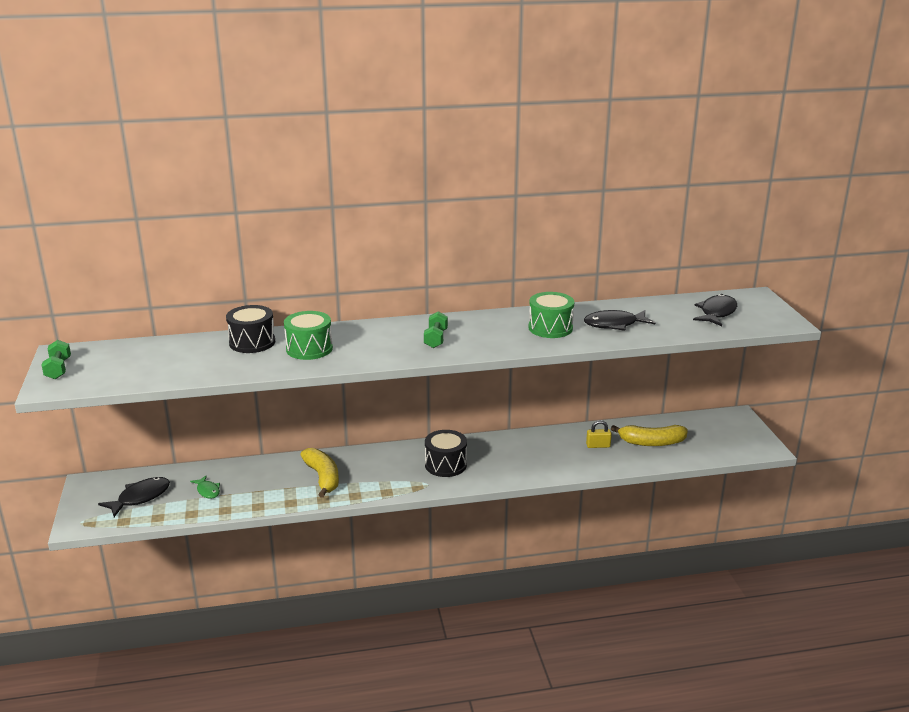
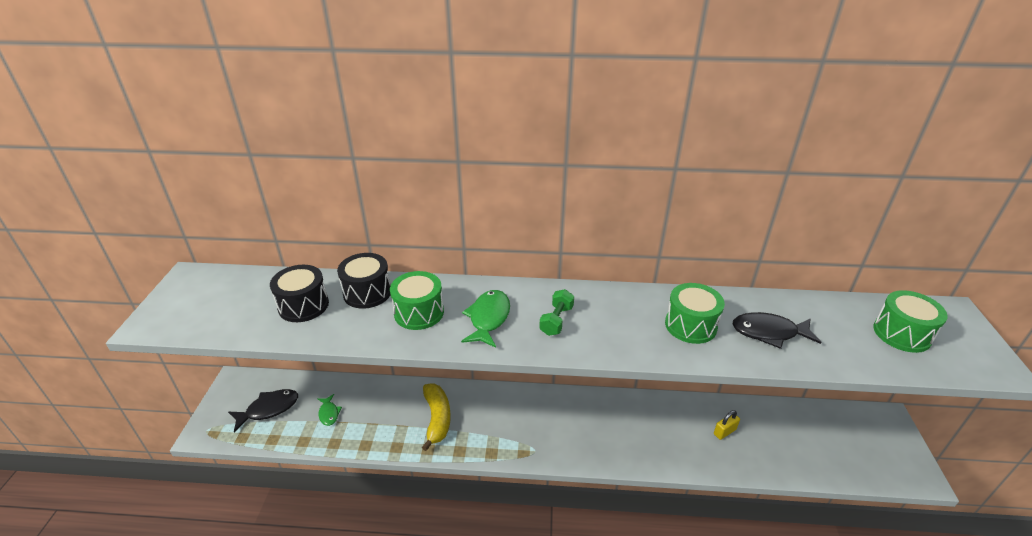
camera: 15 degrees right, 10 degrees up
(58, 369) = (173, 299): green dumbbell -> none
(375, 345) = (488, 318): none -> green fish
(445, 465) = (560, 426): black drum -> black drum (303, 305)
(598, 446) = (724, 432): yellow padlock -> yellow padlock turned 45 degrees counterclockwise
(651, 442) = (785, 439): yellow banana -> none
(717, 313) = (901, 334): black fish -> green drum

